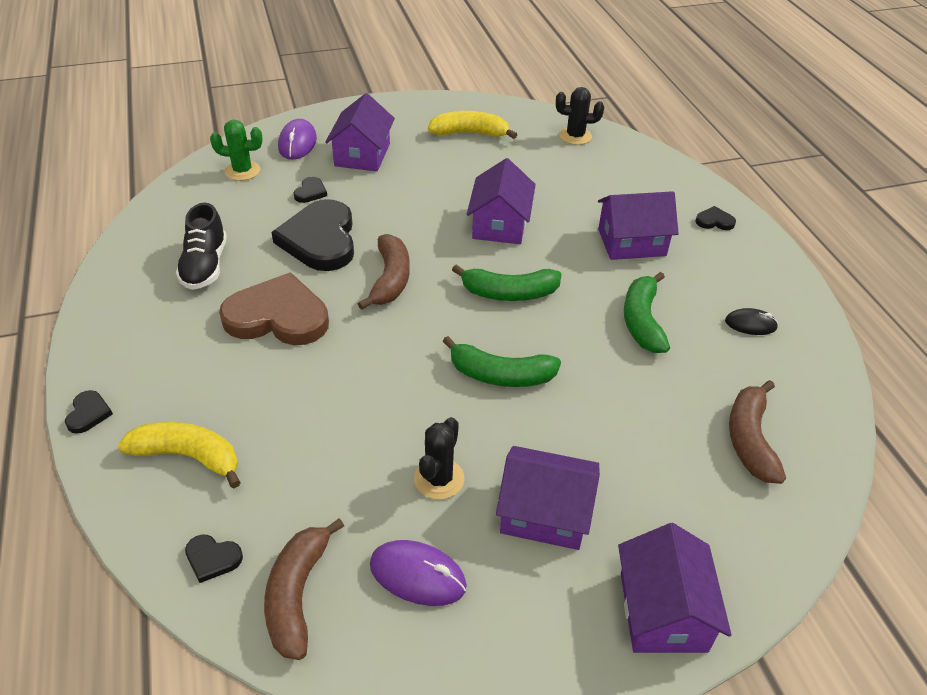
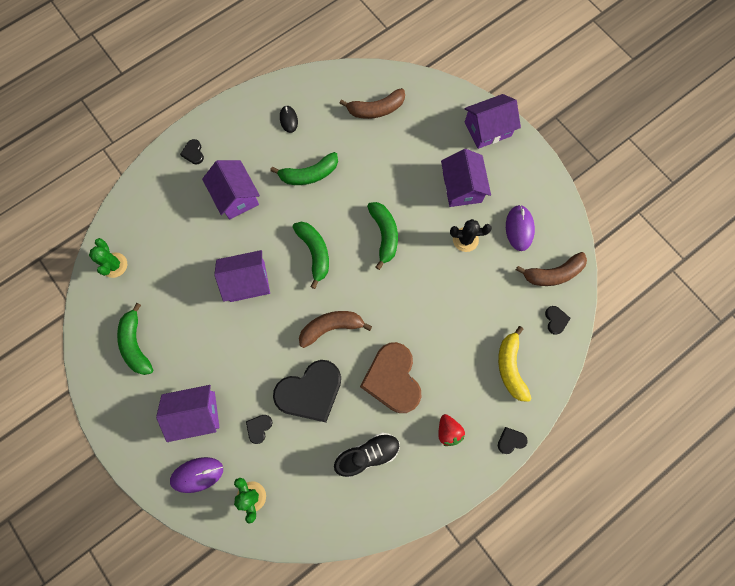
camera: 110 degrees left, 30 degrees up
(163, 349) = (448, 431): none -> red strawberry
(310, 192) = (259, 428): black heart -> black heart turned 60 degrees counterclockwise
(470, 133) = (136, 344): yellow banana -> green banana
(575, 136) = (114, 265): black cactus -> green cactus

